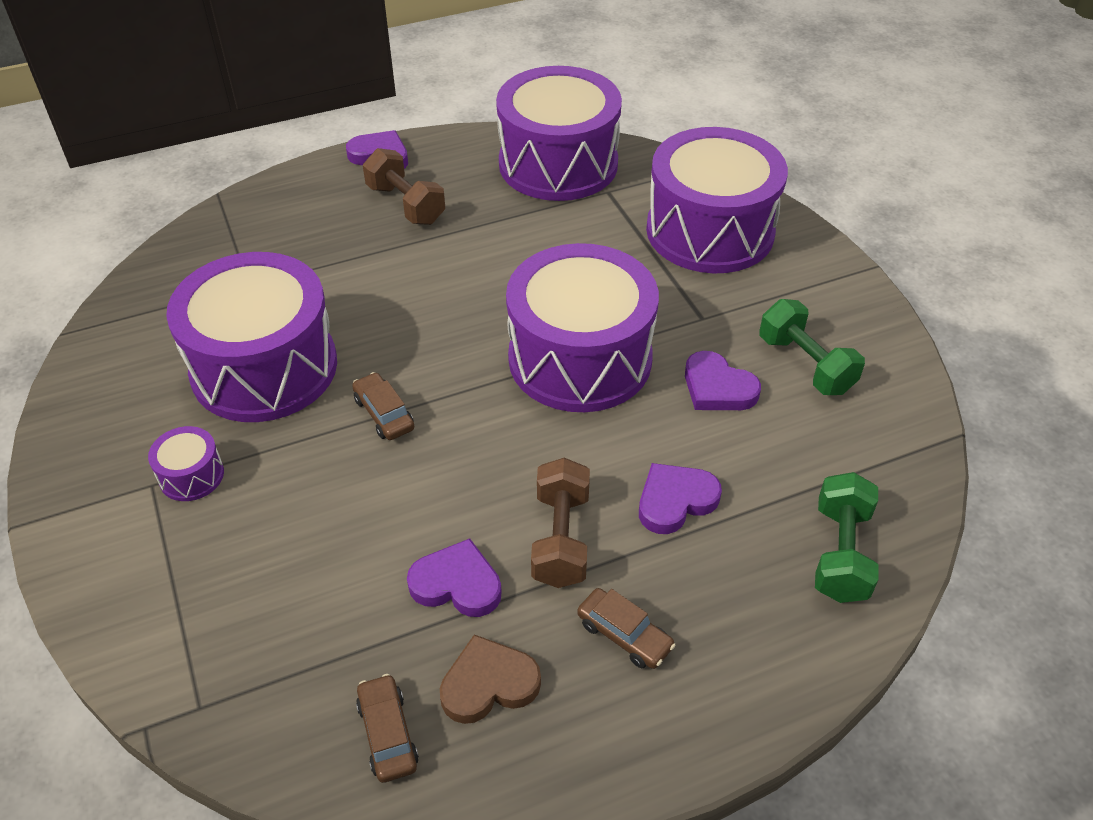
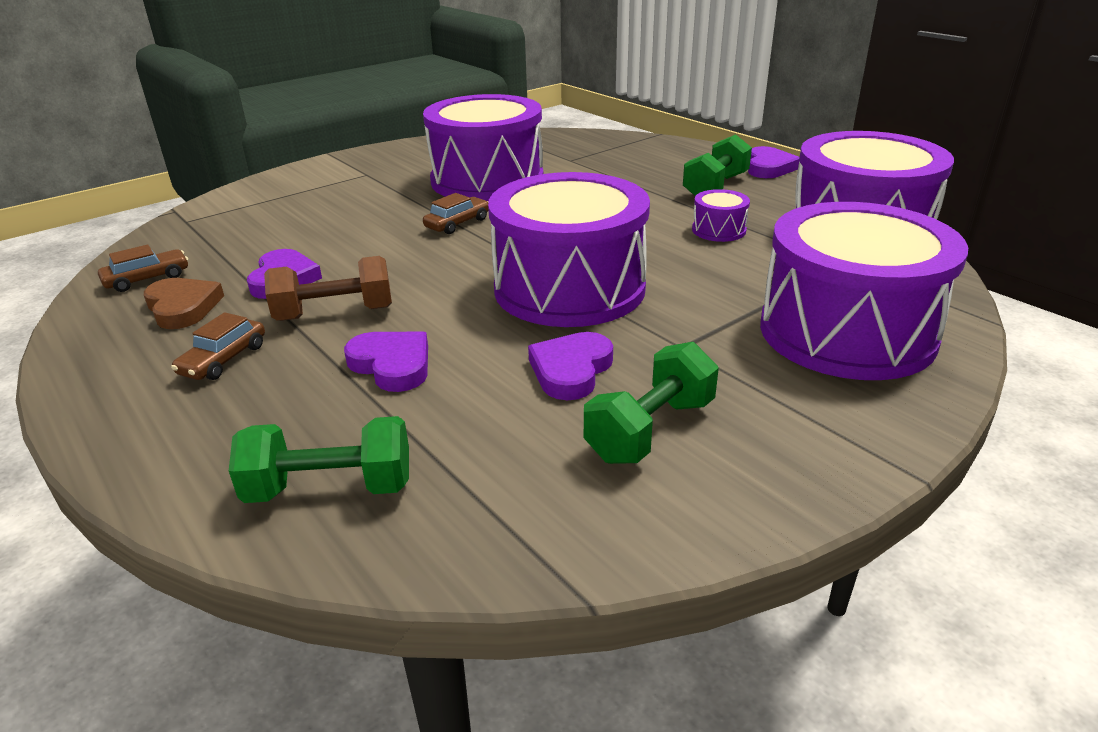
camera: 75 degrees right, 15 degrees down
(191, 475) = (376, 182): purple drum -> purple drum (718, 230)
(406, 204) = (715, 187): brown dumbbell -> green dumbbell

